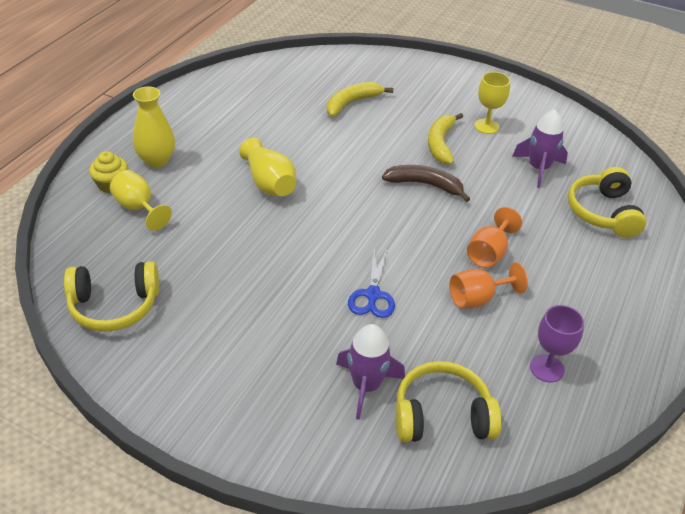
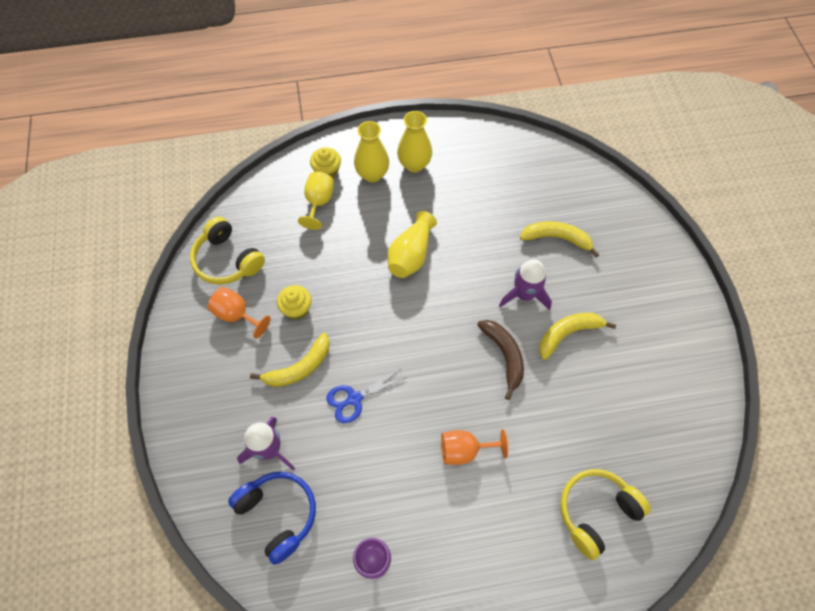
camera: 55 degrees right, 20 degrees up
(182, 132) = (414, 164): none -> yellow vase
(234, 284) = (296, 308): none -> yellow cupcake
(300, 316) = (299, 368): none -> yellow banana
(442, 416) = (278, 514): yellow headphones -> blue headphones
(477, 298) = (407, 471): orange goblet -> orange goblet (236, 315)
(486, 126) = (627, 353): yellow goblet -> none
(538, 169) = (607, 427): purple rocket -> purple rocket (524, 295)

